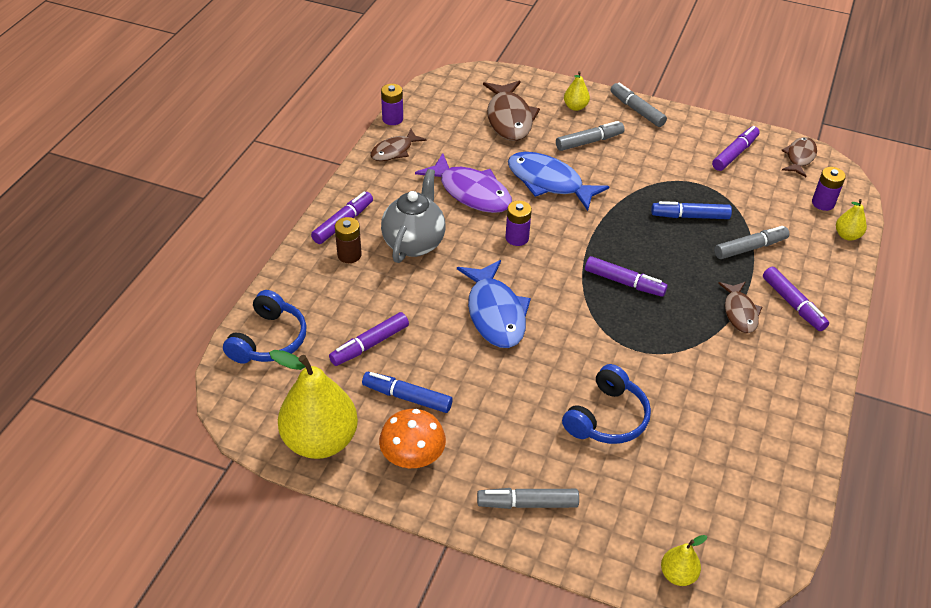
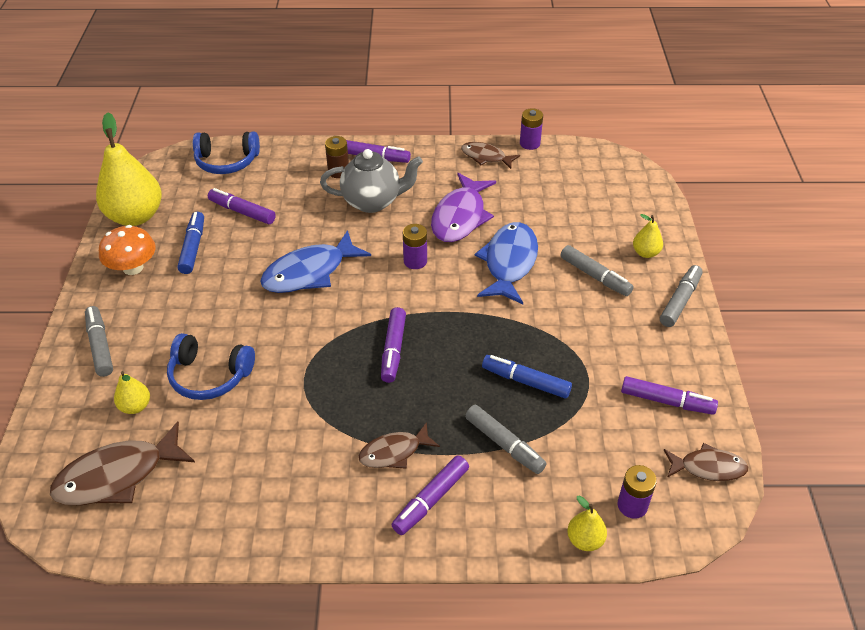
camera: 70 degrees right, 0 degrees up
(509, 118) = (588, 212): brown fish -> brown fish (118, 476)
(678, 574) = (42, 463): yellow pear -> yellow pear (135, 406)
(690, 216) = (526, 381): blue marker -> blue marker turned 45 degrees counterclockwise

